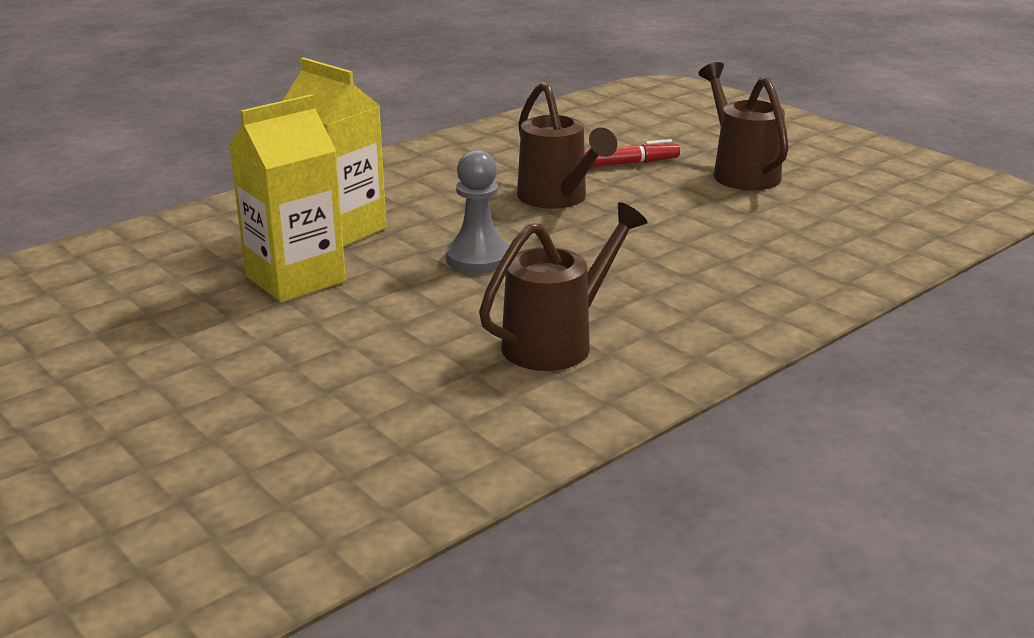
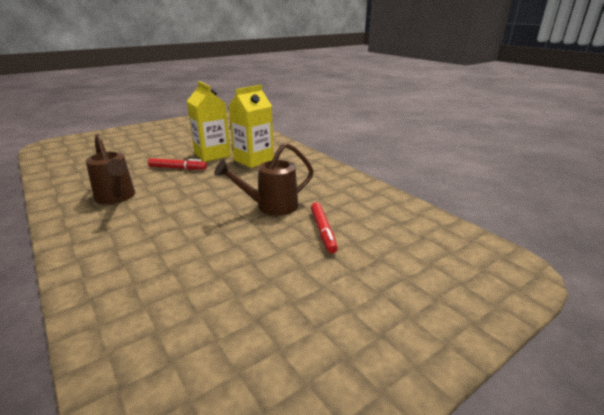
camera: 95 degrees right, 0 degrees up
(387, 306) = (177, 168): none -> red marker
(478, 258) = (208, 185): grey pawn -> none
(741, 173) = (300, 283): brown watering can -> none

